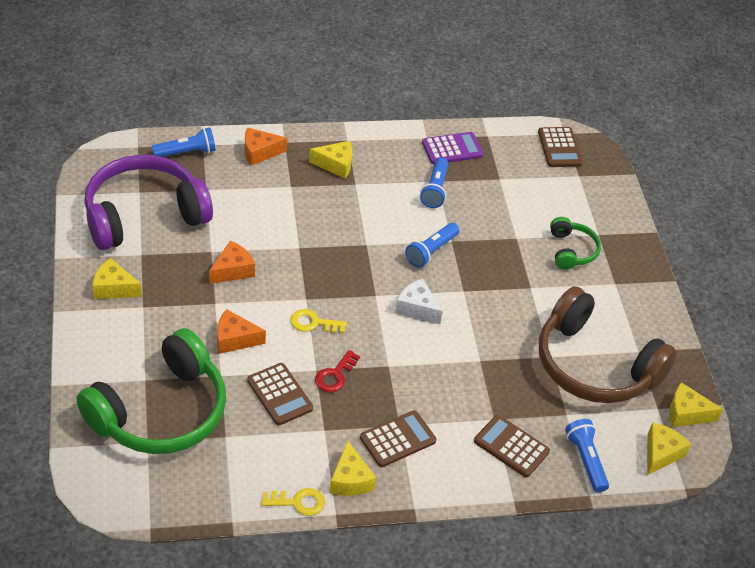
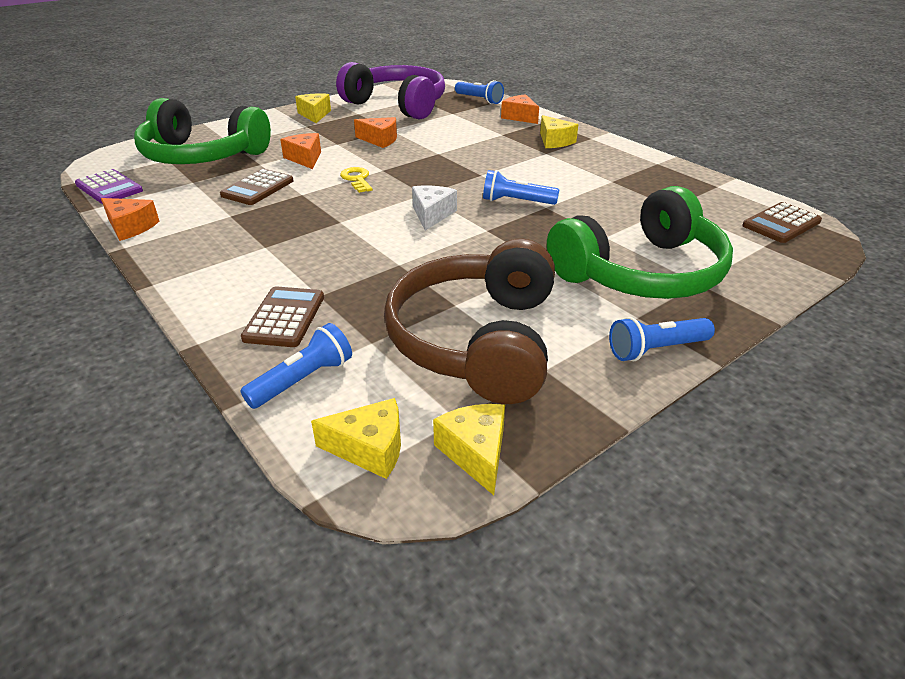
camera: 65 degrees right, 10 degrees down
(298, 502) = (130, 227): yellow key -> orange cheese
(335, 375) = (303, 203): red key -> none
(350, 480) = (173, 242): yellow cheese -> none
(398, 439) = (244, 251): brown calculator -> none
(435, 190) = (598, 183): blue flashlight -> blue flashlight (656, 349)
(452, 149) = (665, 176): purple calculator -> purple calculator (109, 188)
(571, 250) = (641, 272): green headphones -> green headphones, size x2.10

